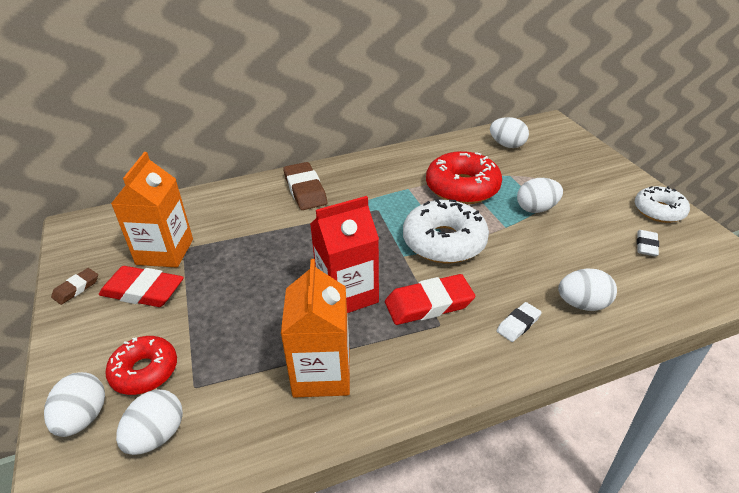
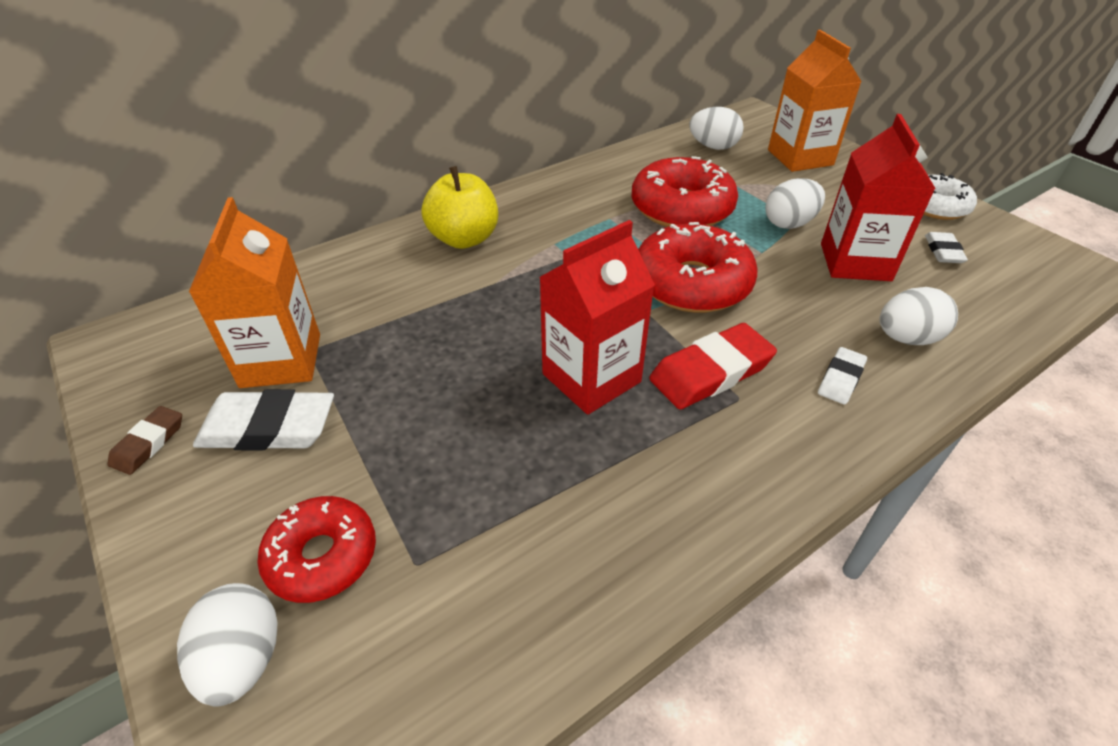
camera: 15 degrees left, 5 degrees up
(143, 291) = (268, 428): red eraser -> white eraser
(157, 436) = (386, 659): white egg -> none
(305, 190) = (464, 239): brown eraser -> yellow apple
(322, 373) = (606, 501): orange carton -> orange carton (800, 157)
(444, 242) = (691, 283): white donut -> red donut
(572, 244) = (855, 262): none -> red carton

